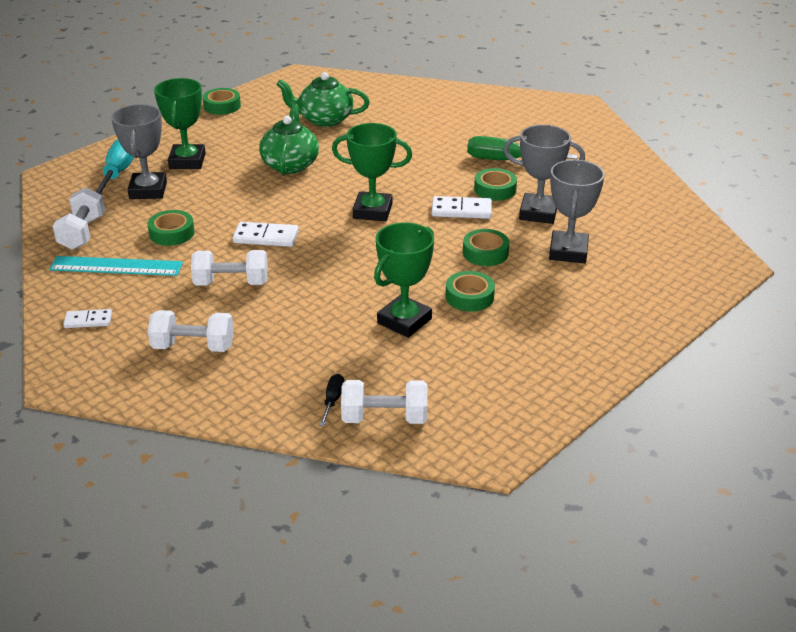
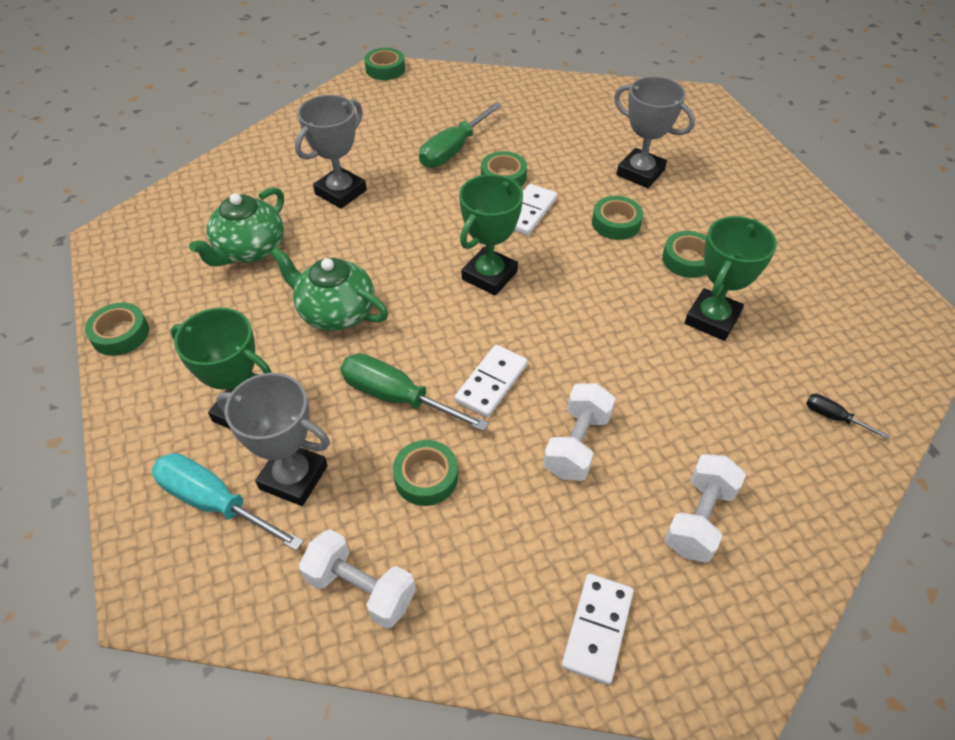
camera: 65 degrees left, 15 degrees up
(88, 321) = (597, 629): white domino -> white domino, size x1.52
(116, 266) = (476, 563): turquoise ruler -> none
(230, 206) = (397, 397): none -> green screwdriver
(384, 418) = (871, 385): white dumbbell -> none
(404, 321) = (712, 319): green trophy -> green trophy turned 60 degrees clockwise
(538, 213) = (564, 166): grey trophy -> grey trophy (341, 192)
(583, 106) = (385, 69): none -> green tape

